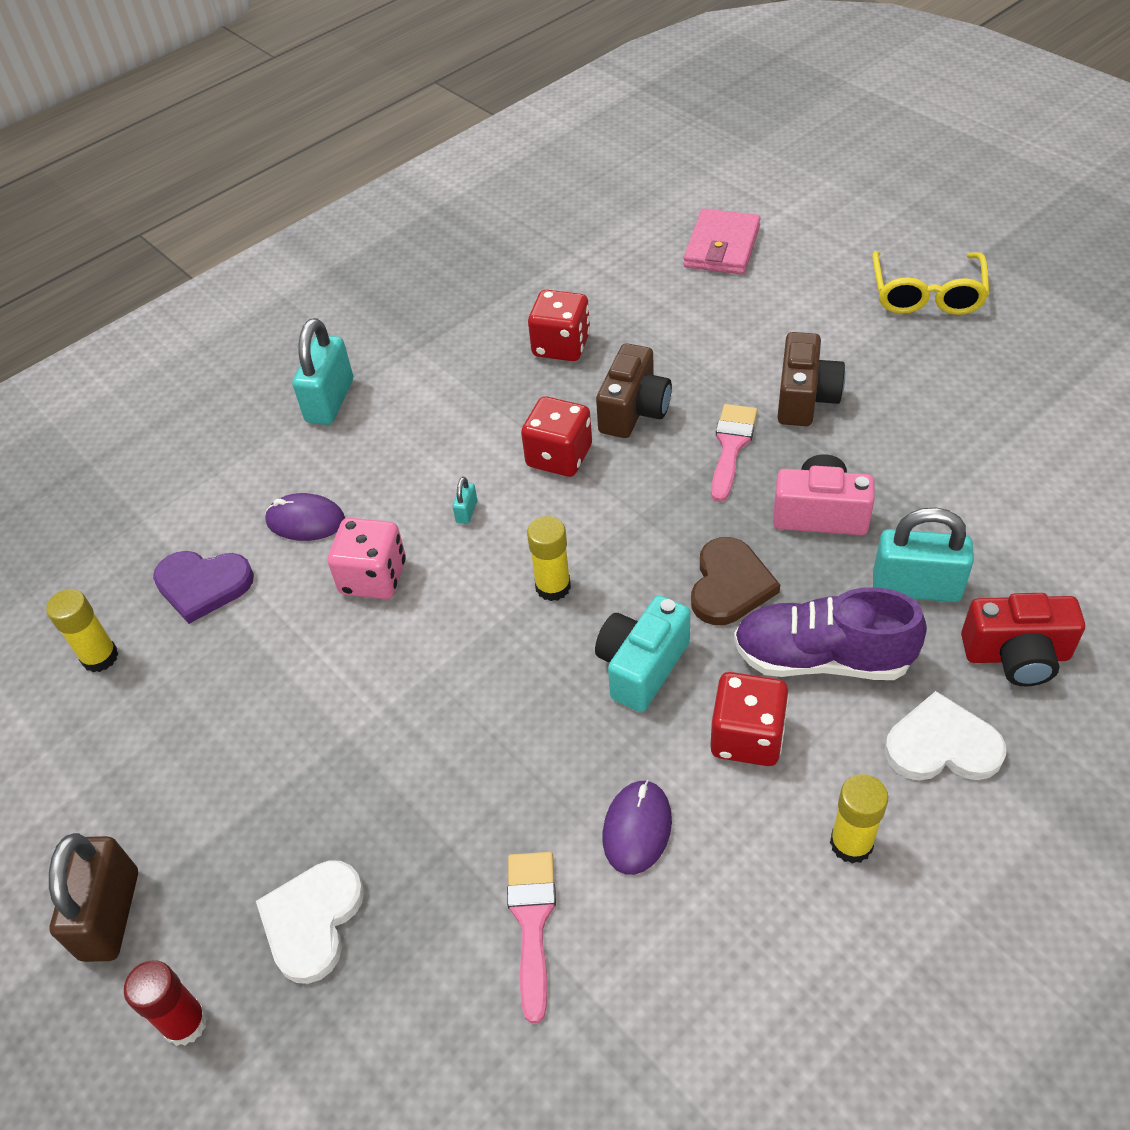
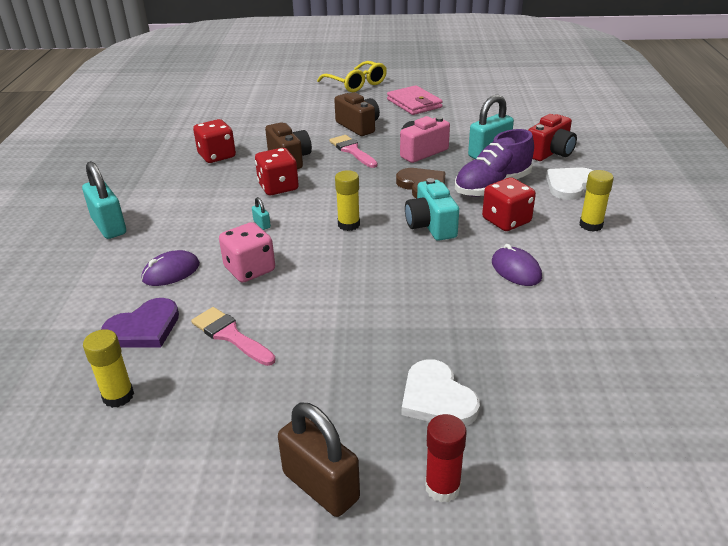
camera: 50 degrees left, 15 degrees down
(532, 922) = (529, 324): pink brush -> pink brush (230, 335)
(722, 247) = (245, 101): pink wallet -> pink wallet (414, 103)

